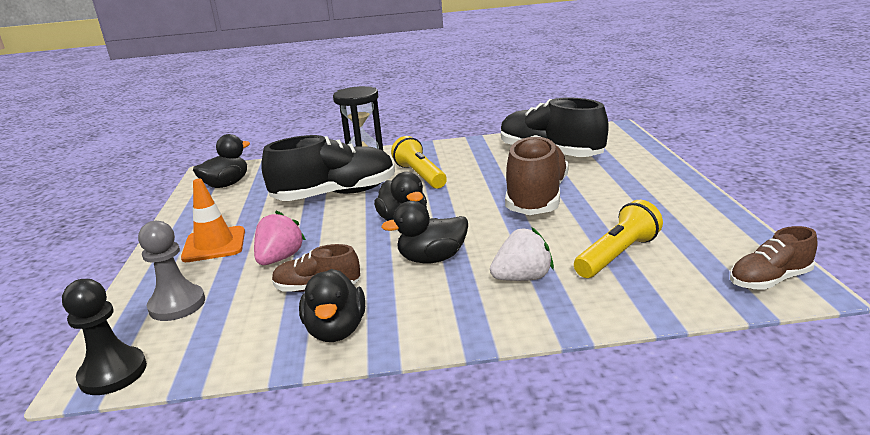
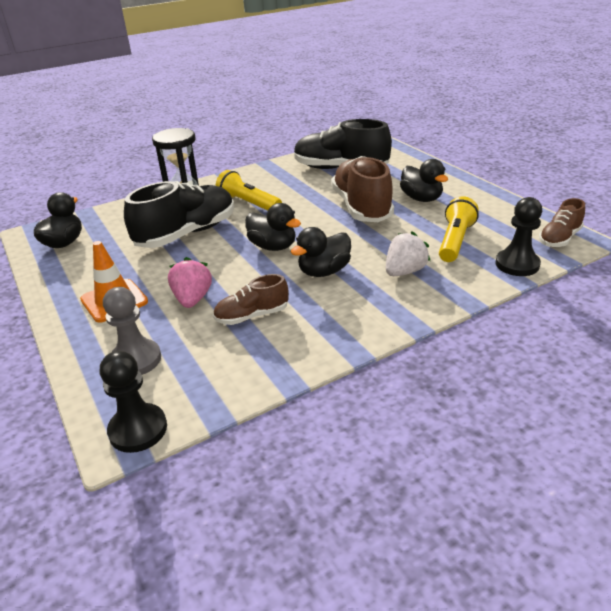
camera: 25 degrees left, 10 degrees up
(336, 330) = (300, 344): black duck -> black duck (421, 198)
(678, 300) = (517, 264): none -> black pawn

